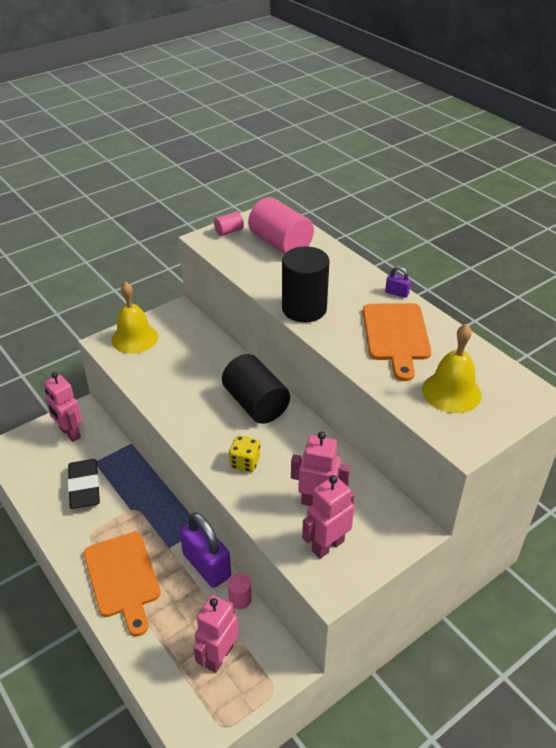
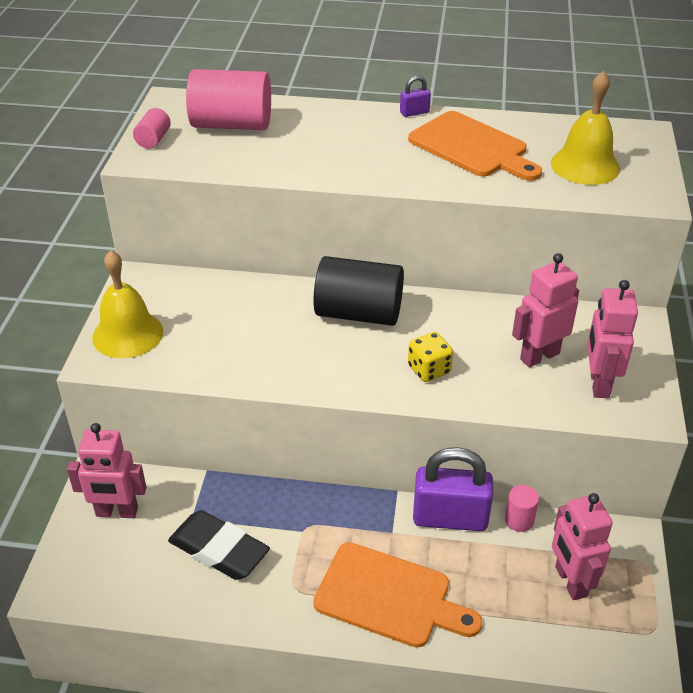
camera: 45 degrees left, 0 degrees up
(304, 309) = (355, 169): black cylinder -> none

